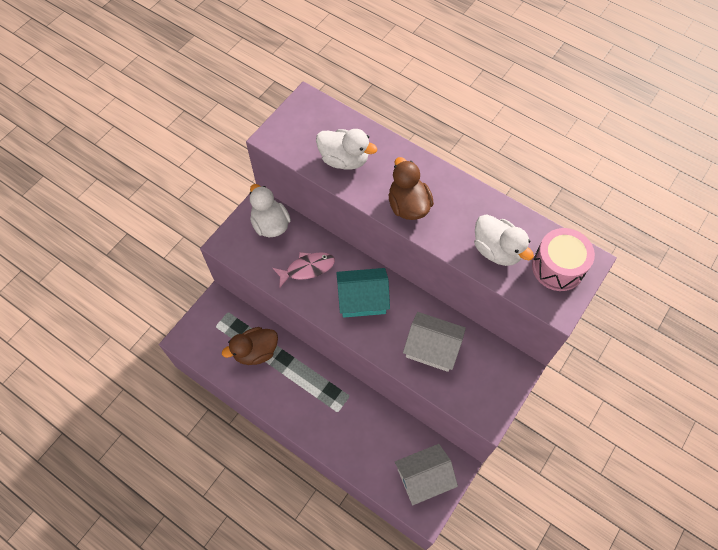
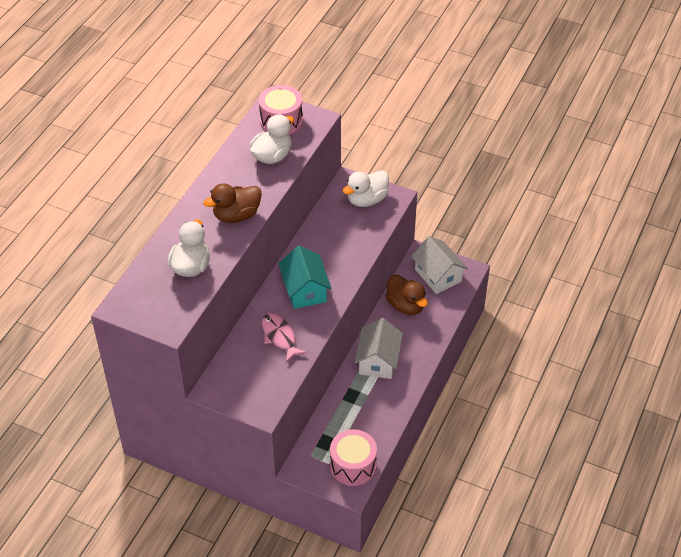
camera: 100 degrees left, 15 degrees down
(207, 345) = (353, 466): none -> pink drum
(256, 352) = (350, 421): brown duck -> brown duck (406, 306)
(270, 224) = (233, 376): white duck -> white duck (367, 200)
(432, 348) = (342, 237): white house -> white house (378, 360)

